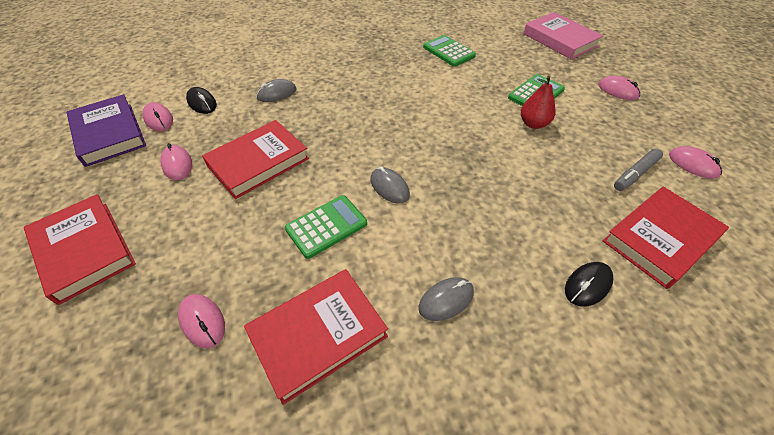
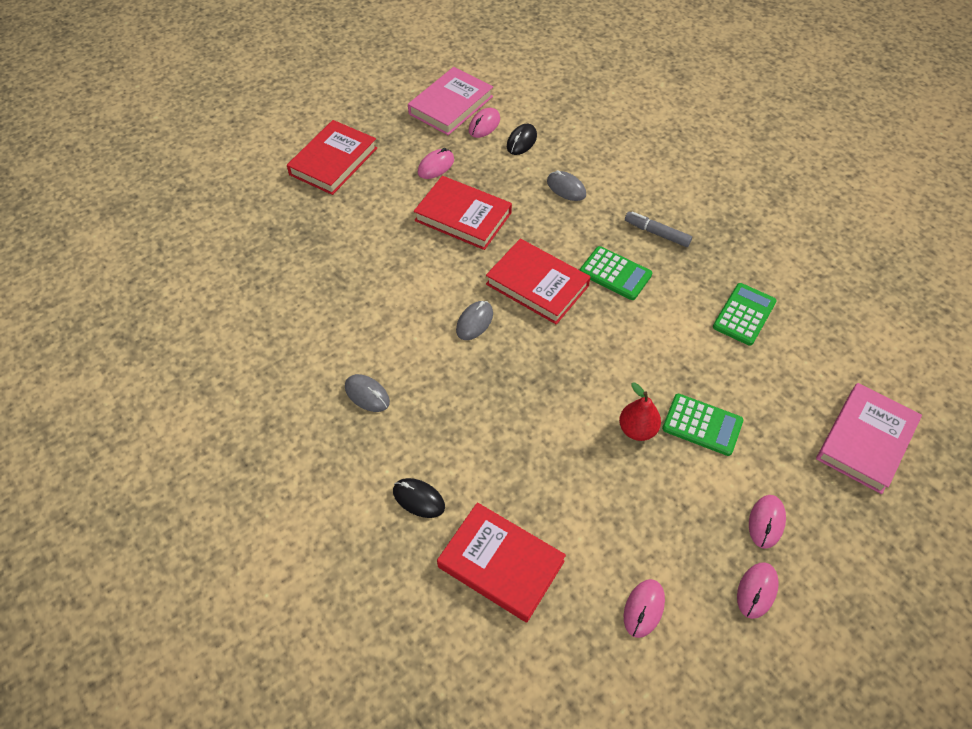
camera: 70 degrees right, 5 degrees up
(109, 134) = (450, 105): purple book -> pink book
(202, 321) = (301, 254): pink mouse -> pink mouse (757, 591)
(318, 335) = (311, 322): red book -> red book (537, 285)
(326, 226) = (410, 292): green calculator -> green calculator (615, 274)
(635, 174) = (595, 542): grey marker -> grey marker (657, 233)

